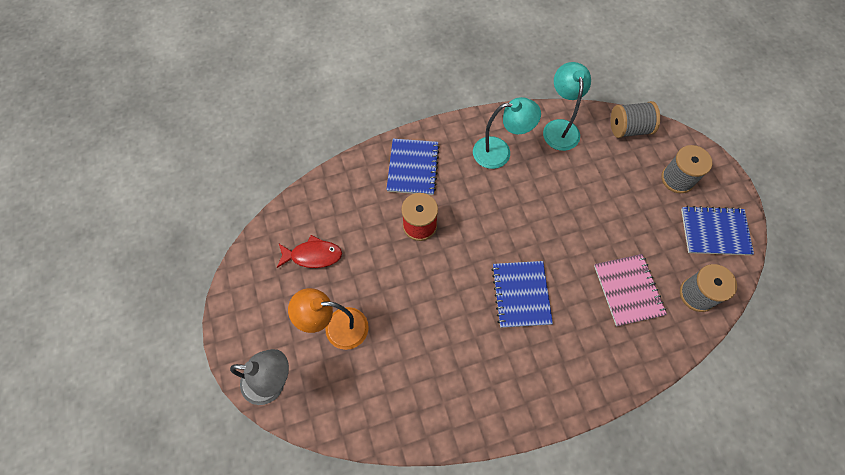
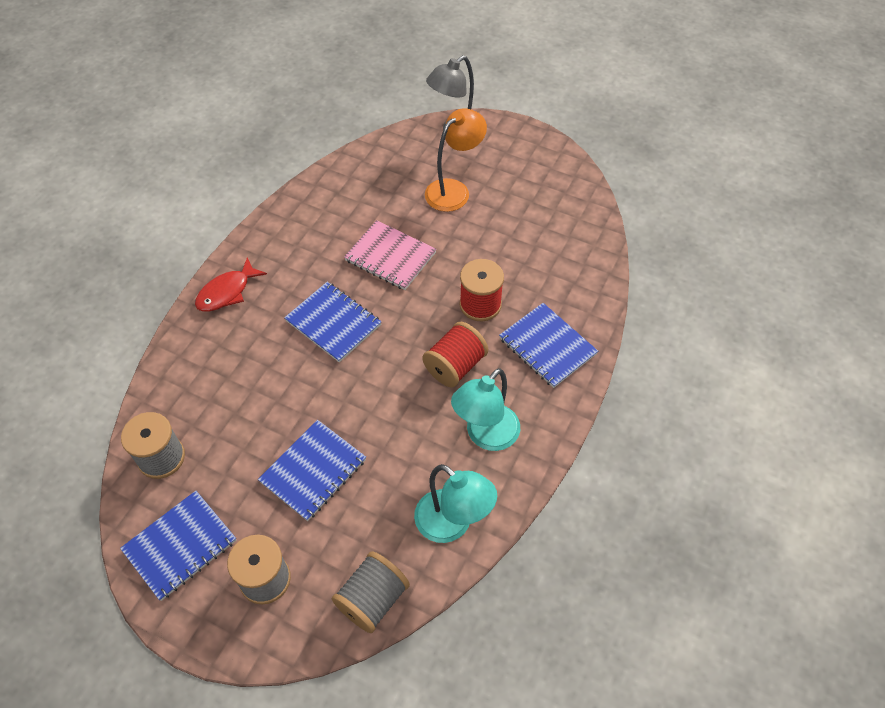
camera: 135 degrees right, 10 degrees down
(313, 255) = (534, 215): red fish -> red fish (227, 292)
(475, 201) = (455, 366): none -> red spool
(610, 211) = (313, 471): none -> blue notebook
(628, 290) = (235, 405): pink notebook -> pink notebook (390, 257)

